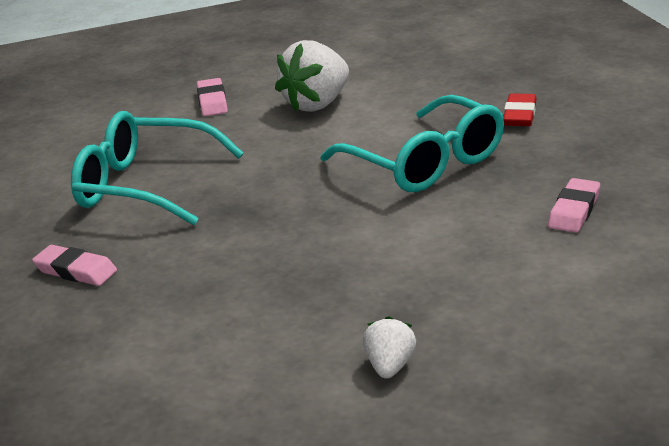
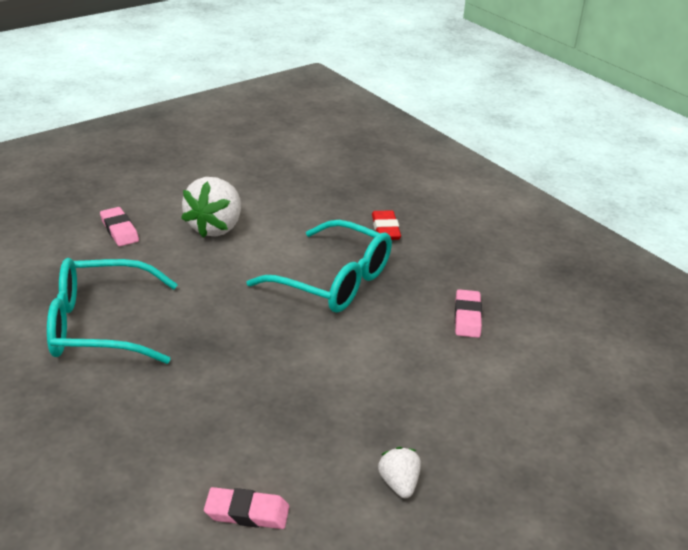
camera: 25 degrees left, 5 degrees up
(76, 271) = (78, 425): pink eraser -> pink eraser (247, 512)

